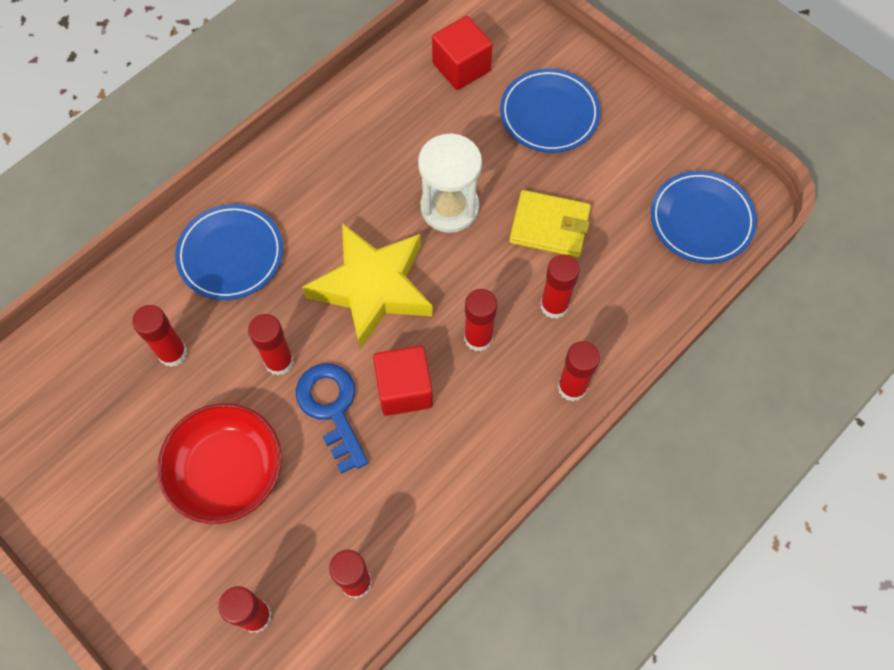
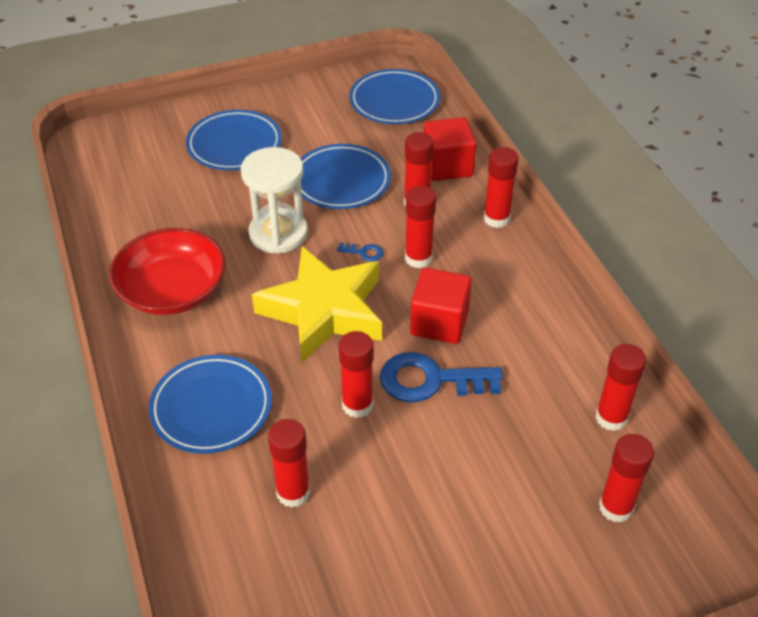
camera: 65 degrees left, 20 degrees down
(227, 471) = (452, 485): red bowl -> red bowl (172, 290)
(461, 67) = (141, 179): red cube -> red cube (447, 166)
(462, 289) = (364, 252): none -> blue key
(549, 226) = (341, 181): yellow wallet -> blue plate

